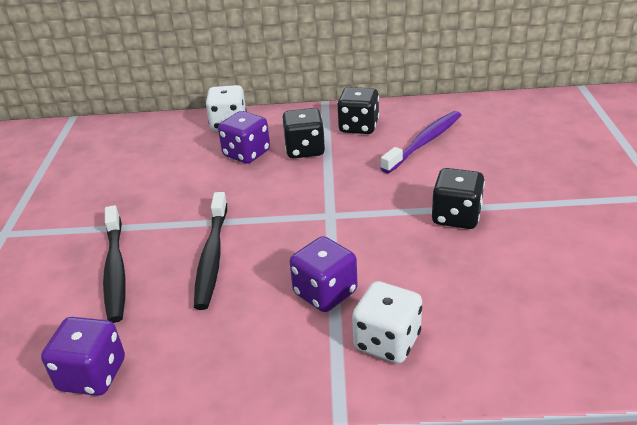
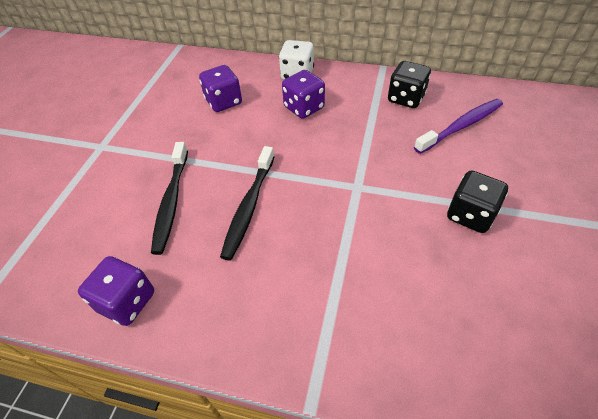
camera: 15 degrees right, 15 degrees up
(305, 150) = (353, 113): black dice -> none
(325, 293) = (332, 269): purple dice -> purple dice (223, 102)
(387, 341) = (372, 337): white dice -> none

